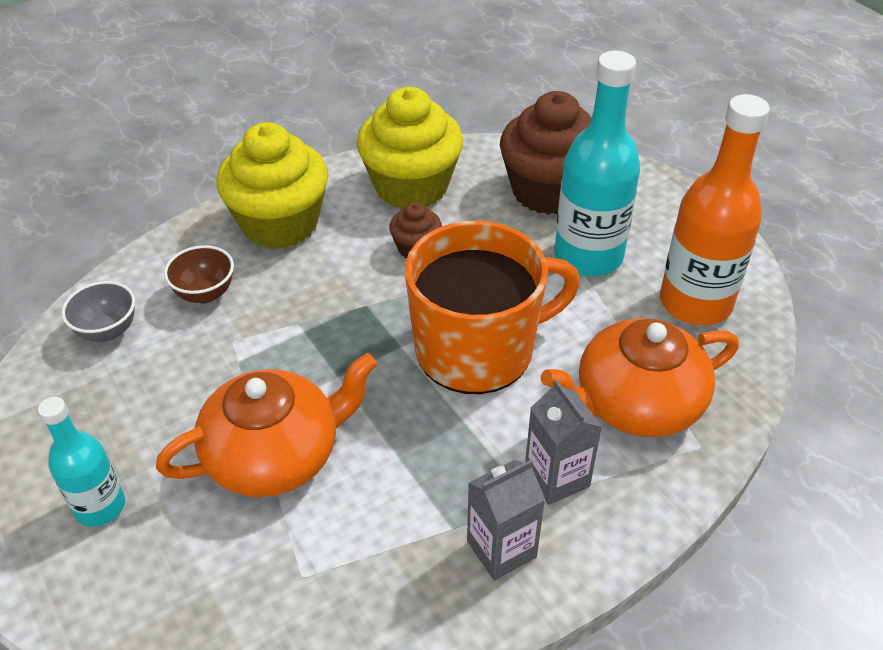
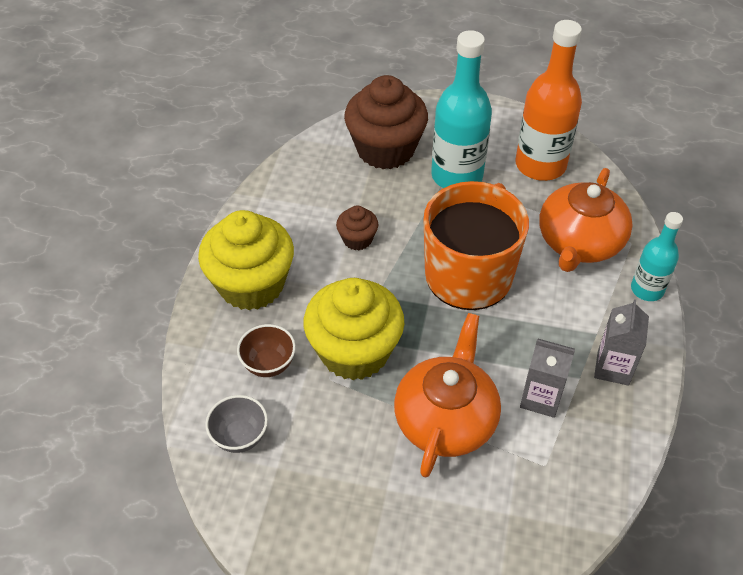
camera: 45 degrees left, 5 degrees up
(100, 506) = (392, 532): turquoise bottle -> turquoise bottle (647, 289)
(411, 186) = (301, 201): yellow cupcake -> yellow cupcake (354, 351)
(557, 477) = (592, 311): grey carton -> grey carton (541, 398)

